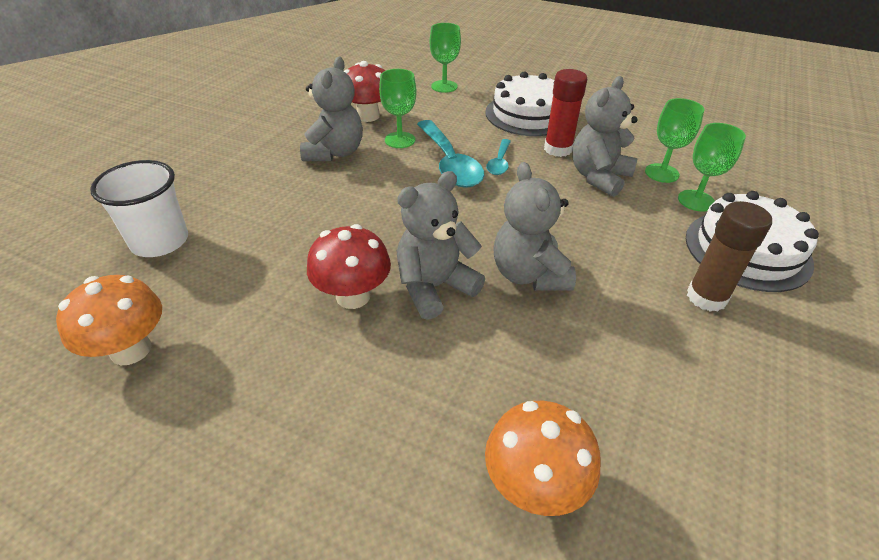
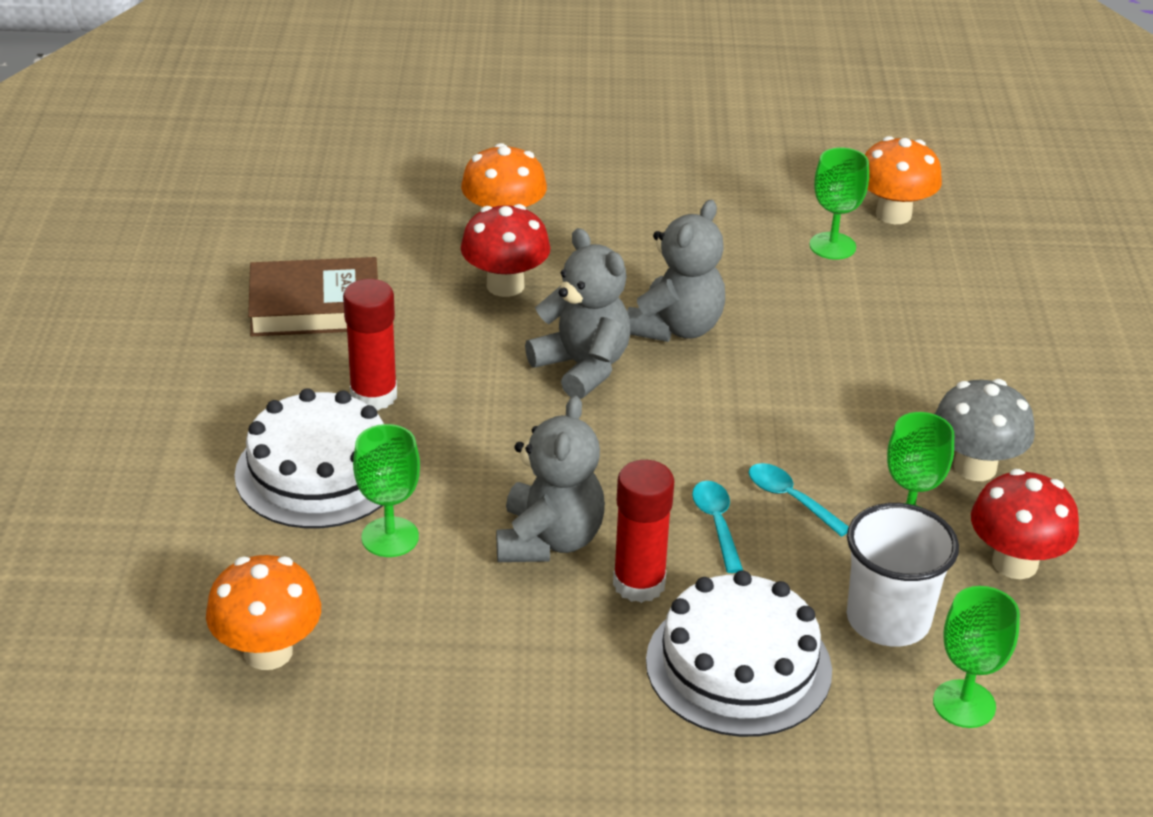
camera: 155 degrees right, 5 degrees down
(160, 241) = (1011, 293): white cup -> white cup (888, 620)
(335, 153) = (975, 467): grey teddy bear -> grey mushroom
(353, 296) = (751, 299): red mushroom -> red mushroom (505, 285)
(449, 163) = (790, 499): turquoise spoon -> turquoise spoon, size x0.52
(661, 173) = (449, 580): green goblet -> green goblet (832, 246)
(706, 297) = (373, 396): brown glue stick -> red glue stick
(765, 167) = (268, 652): none -> orange mushroom
(772, 418) = (315, 306): none -> brown book

